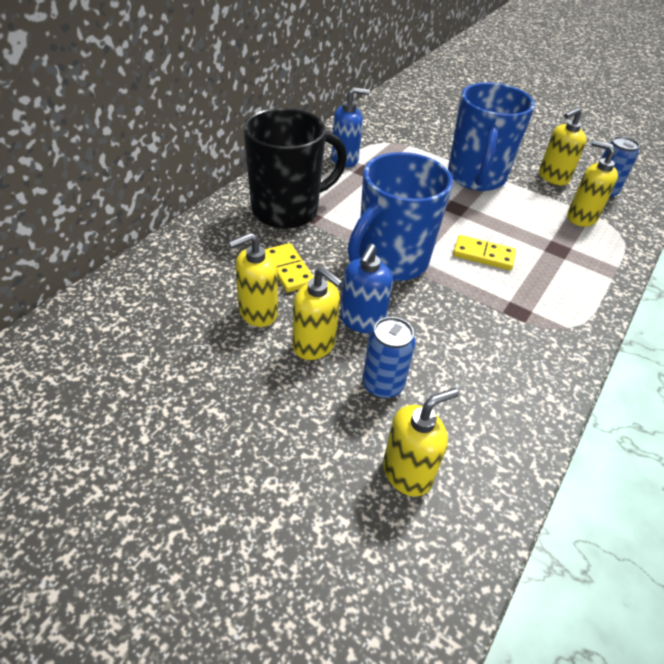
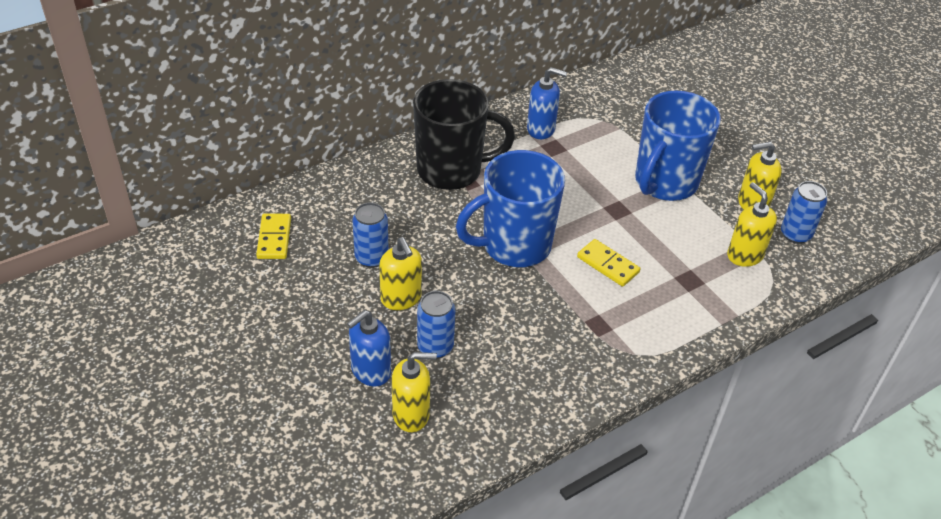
camera: 25 degrees right, 0 degrees up
(257, 312) = (371, 258): yellow soap dispenser -> blue can
(288, 270) = (418, 228): yellow domino -> yellow domino (274, 238)
(362, 321) = (453, 291): blue soap dispenser -> blue soap dispenser (370, 371)

